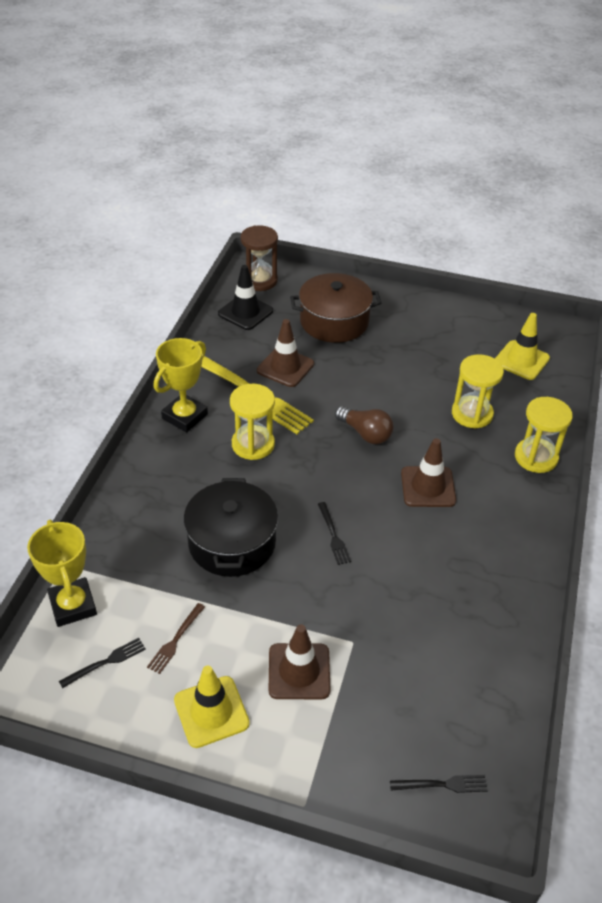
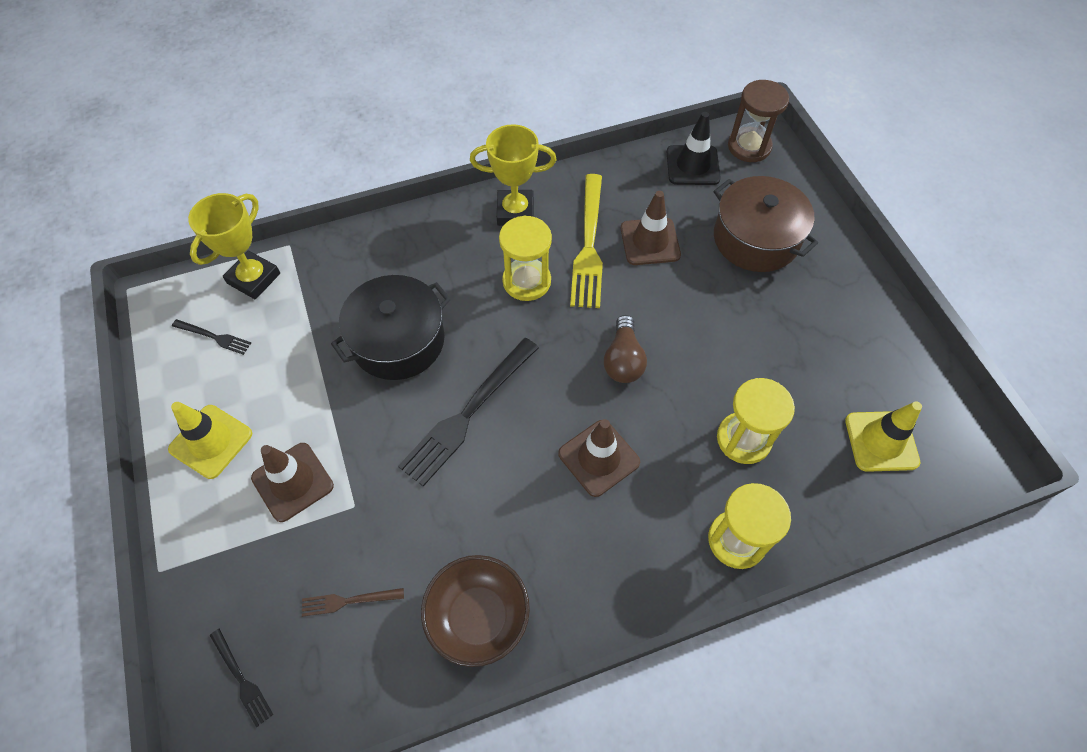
camera: 55 degrees right, 15 degrees up
(175, 640) = (265, 369): brown fork -> brown fork (348, 601)
(333, 535) = (468, 413): black fork -> black fork, size x2.10
(494, 613) = (478, 617): none -> brown bowl

